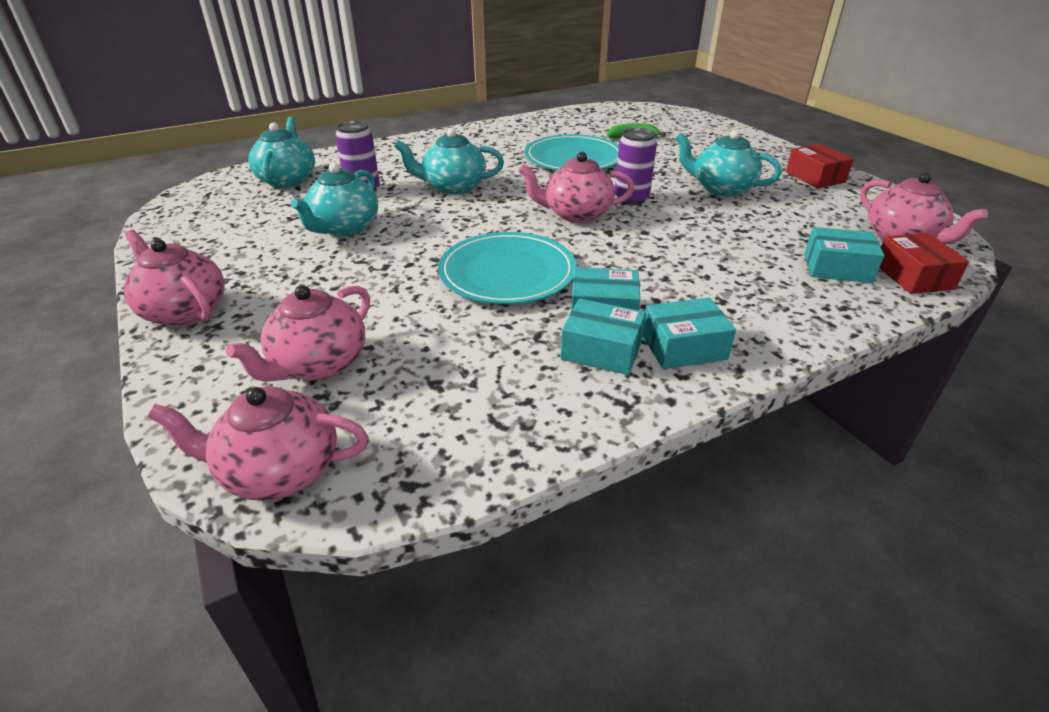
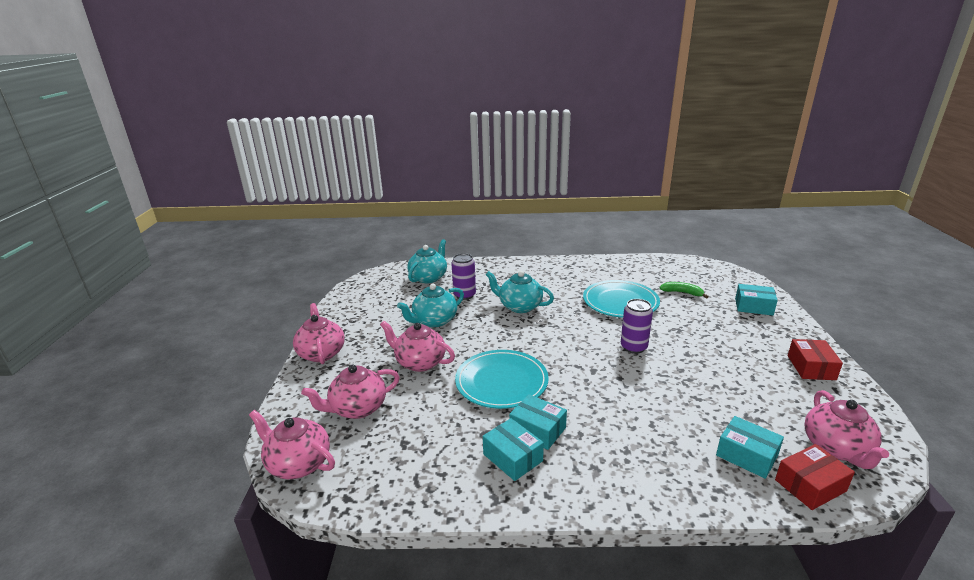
camera: 30 degrees right, 10 degrees down
(576, 214) = (582, 349): pink teapot -> pink teapot (419, 362)
(683, 347) = (567, 475): turquoise box -> turquoise box (753, 307)
(721, 188) = (714, 357): turquoise teapot -> none
(913, 276) = (810, 485): red box -> red box turned 45 degrees clockwise

